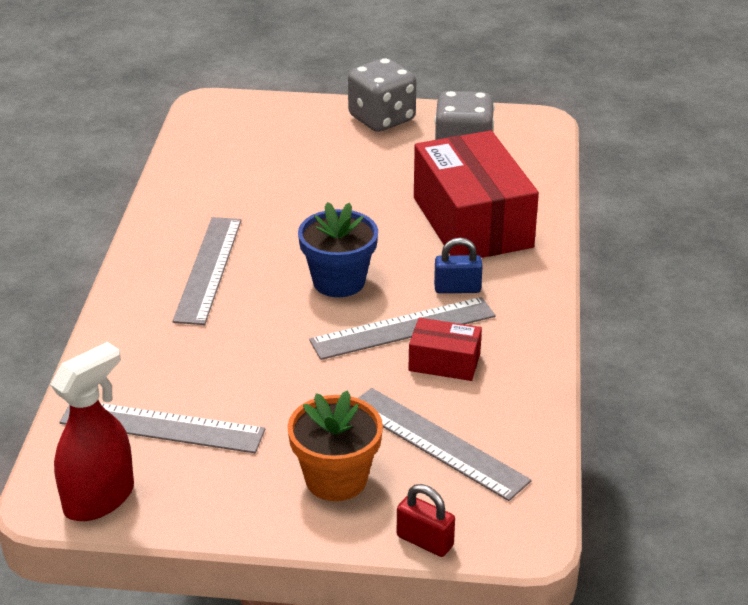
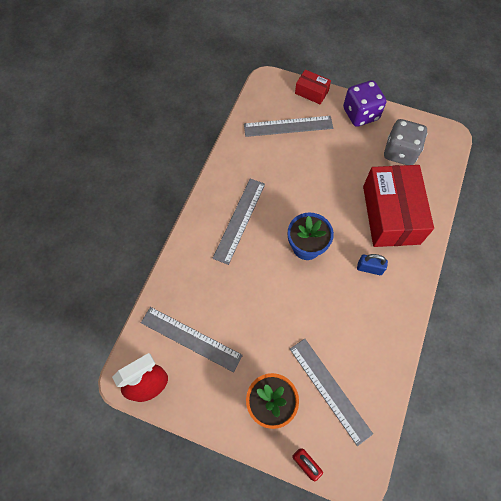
camera: 15 degrees right, 30 degrees up
(382, 119) = (360, 114): grey dice -> purple dice
(403, 328) = (332, 293): grey ruler -> grey ruler (288, 126)
(444, 362) = (348, 327): red box -> red box (311, 92)

